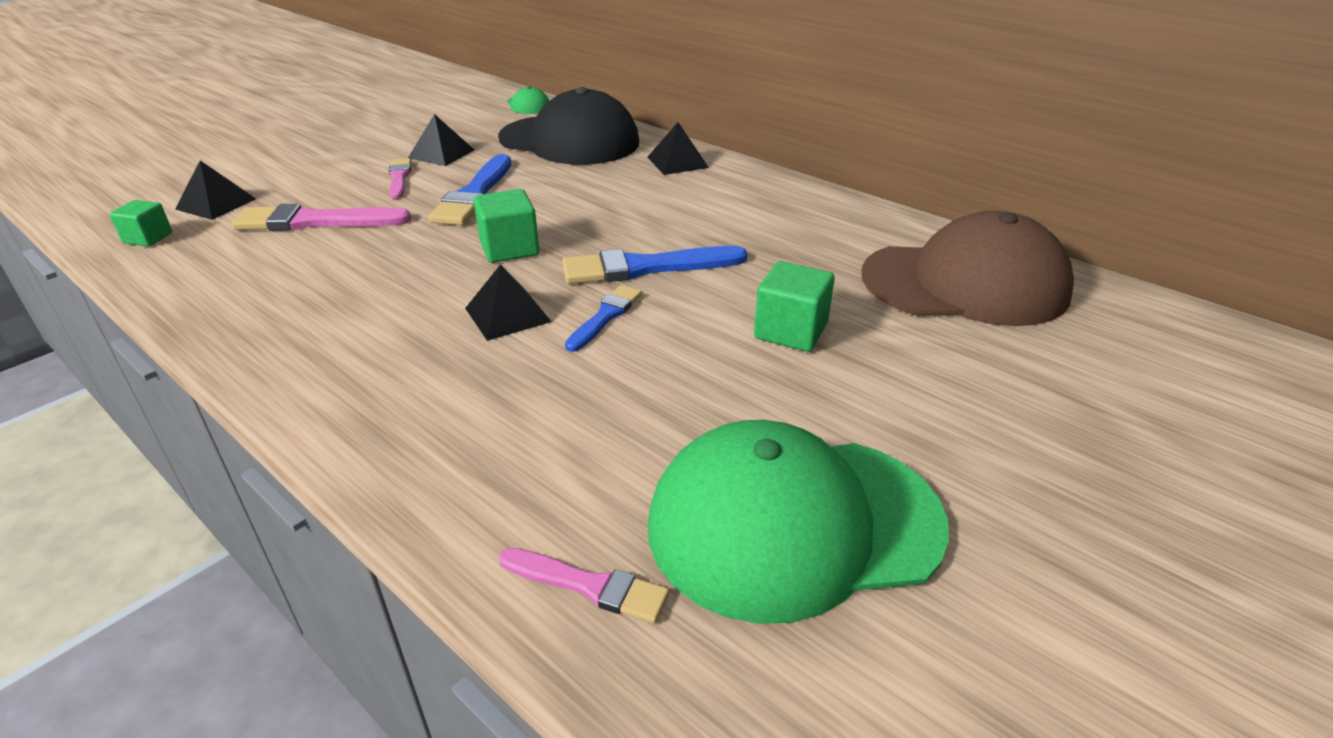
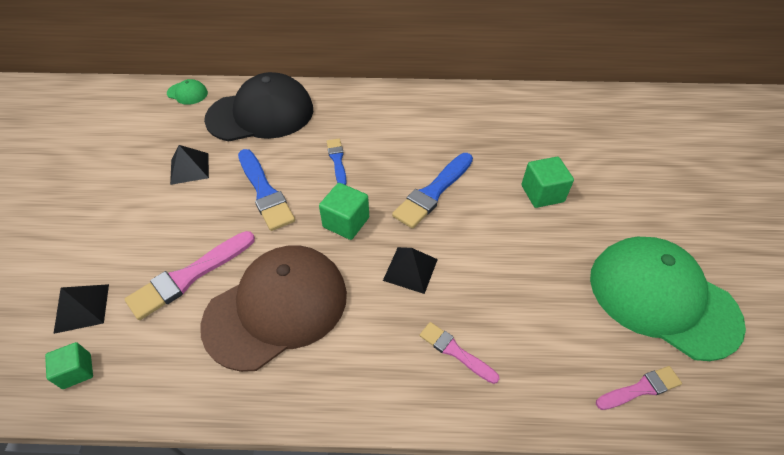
camera: 40 degrees left, 15 degrees up
(399, 178) = (191, 205): pink brush -> pink brush (455, 351)
(605, 316) = (457, 238): blue brush -> blue brush (337, 160)
(677, 162) = (348, 102): black pyramid -> none
(794, 523) = (662, 298): green cap -> green cap turned 90 degrees clockwise
(965, 283) = (569, 121): brown cap -> brown cap (277, 308)

